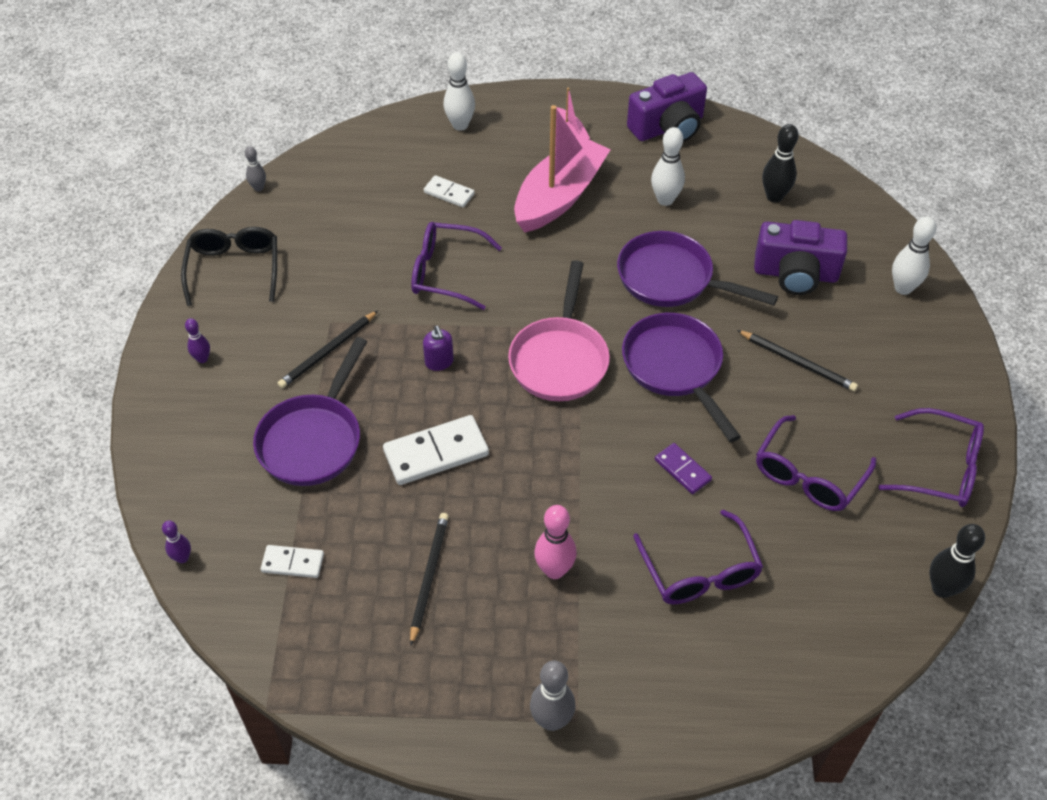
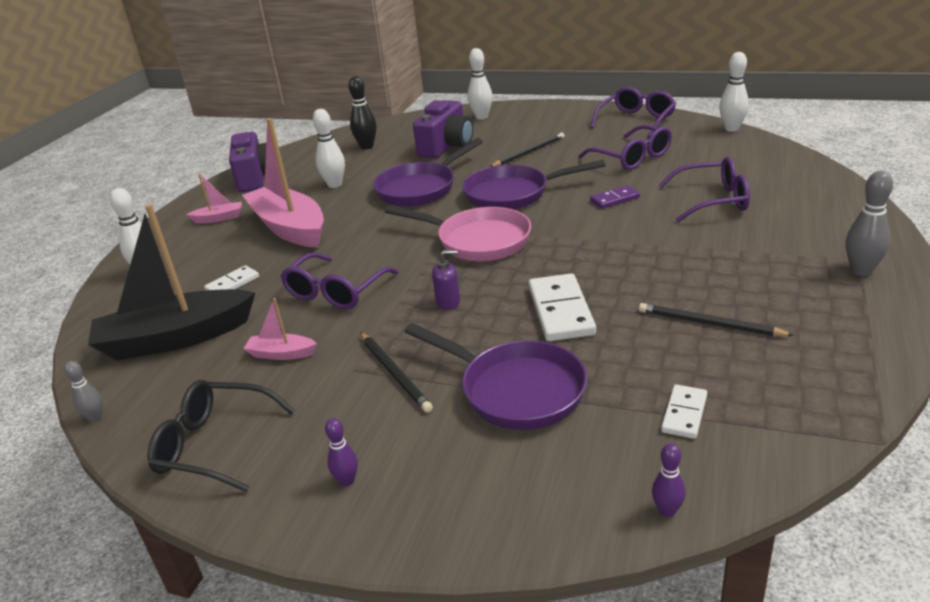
camera: 70 degrees left, 20 degrees down
(347, 268) = (281, 354): none -> pink boat
(361, 190) = (176, 338): none -> black boat
(554, 570) = (706, 259): pink bowling pin -> none
(942, 588) = (731, 129): black bowling pin -> white bowling pin

